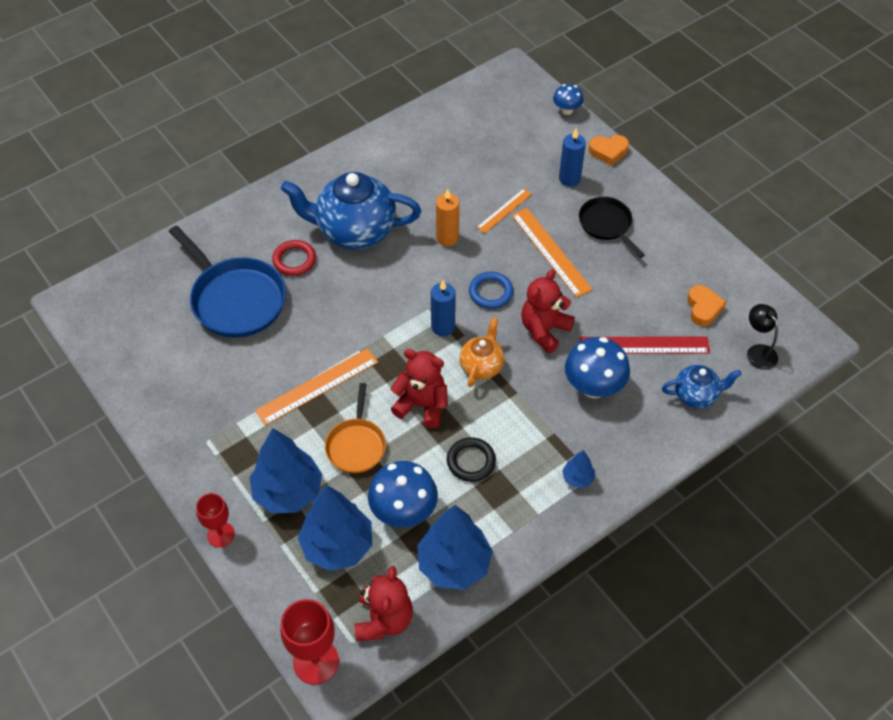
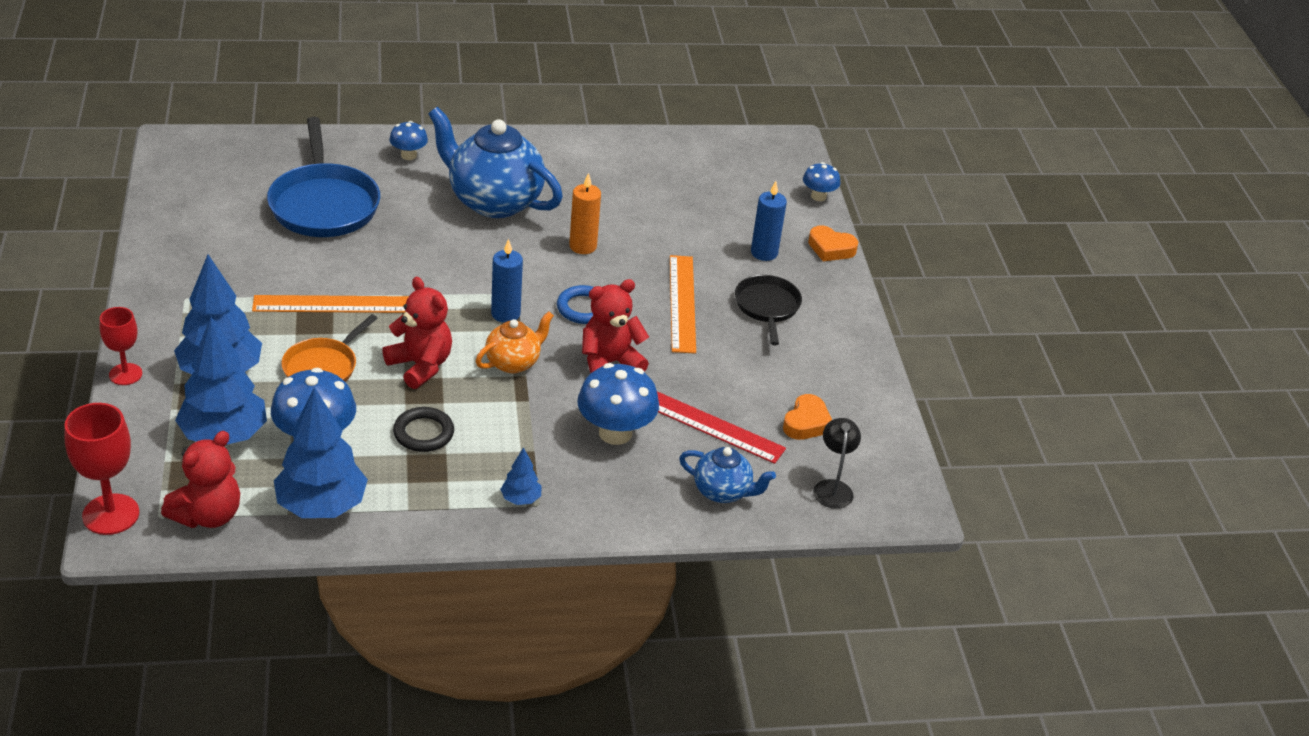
camera: 25 degrees right, 15 degrees down
(260, 221) = (408, 155): none -> blue mushroom
(294, 260) = (411, 199): red ring -> none
(504, 210) = (666, 249): orange ruler -> none

